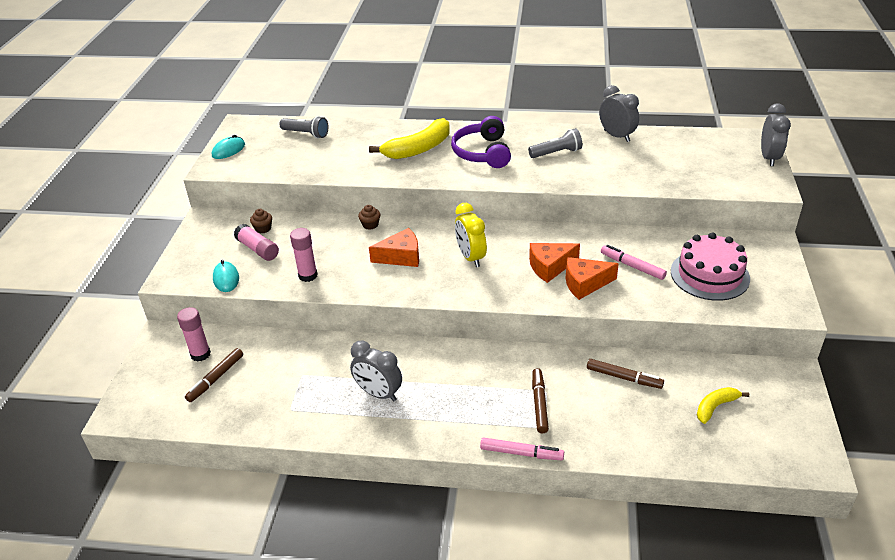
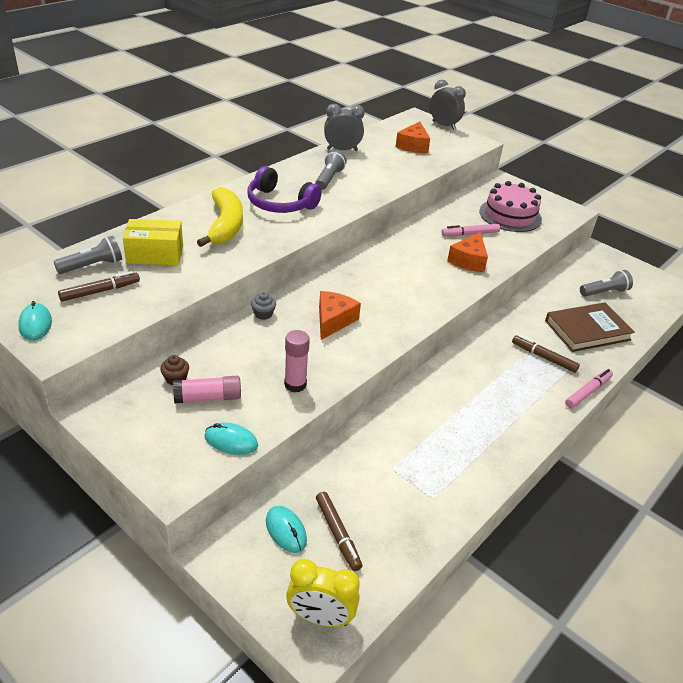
camera: 60 degrees left, 0 degrees up
(200, 354) = (286, 531): pink glue stick -> turquoise mouse
(347, 145) = (155, 254): none -> yellow box
(370, 225) = (263, 314): brown cupcake -> grey cupcake
(378, 393) = (461, 432): grey clock -> none
(471, 257) = (378, 289): yellow clock -> yellow clock (320, 617)
(550, 267) = (432, 263): orange cheese -> orange cheese (413, 146)
(624, 377) = (548, 309): brown marker -> brown marker (100, 291)
(624, 418) = (587, 330): none -> brown book
(715, 407) = (604, 292): yellow banana -> grey flashlight

